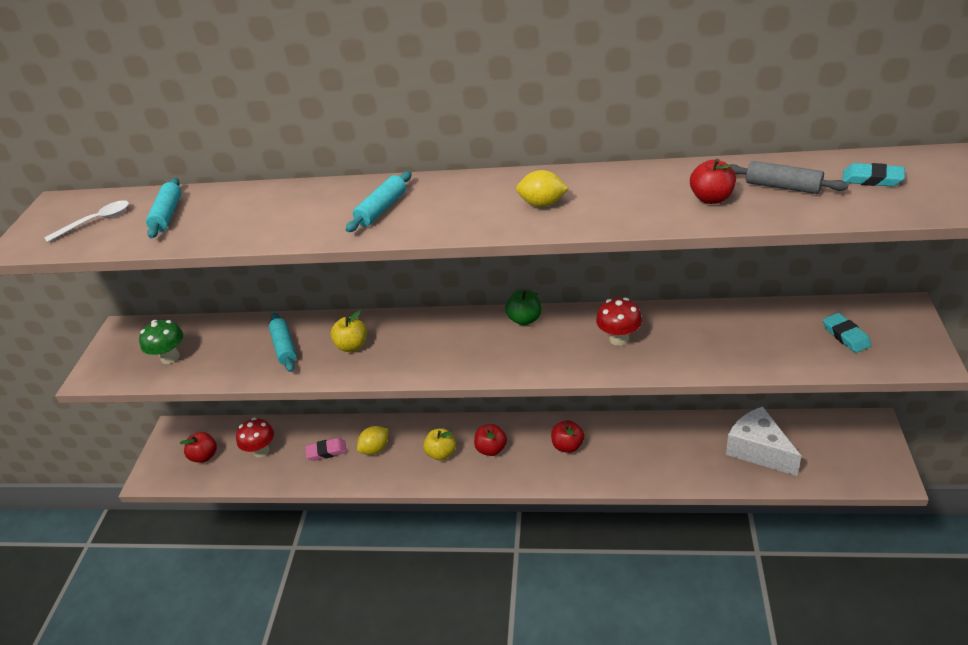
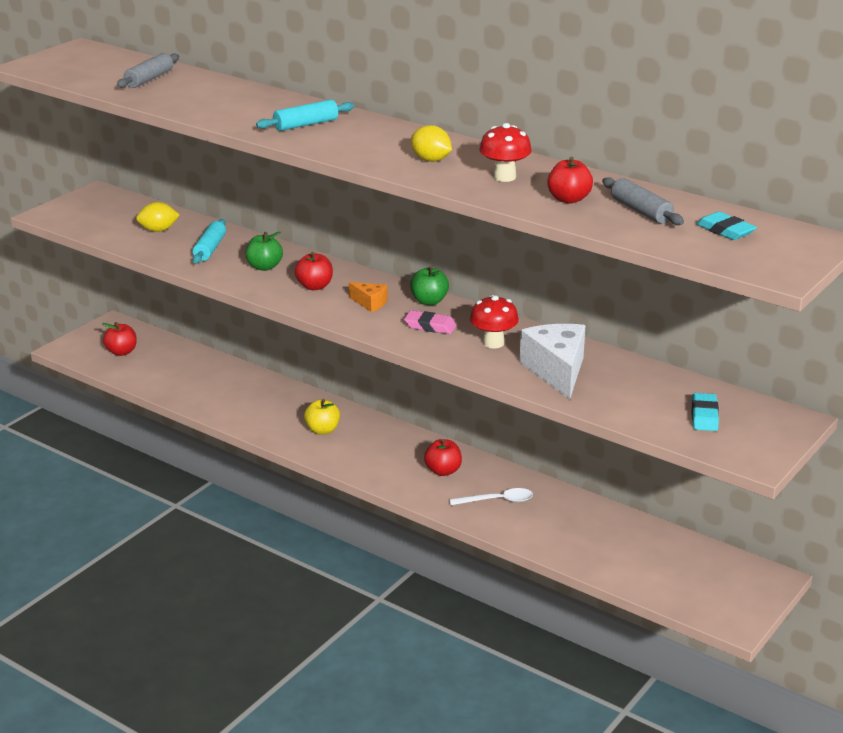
camera: 25 degrees right, 10 degrees down
(96, 221) = (95, 67): white spoon -> white spoon (497, 501)
(167, 215) = (149, 79): turquoise rolling pin -> grey rolling pin
(170, 357) = (116, 223): green mushroom -> none
(261, 451) = (171, 367): red mushroom -> red mushroom (504, 177)
(326, 451) = (225, 389): pink eraser -> pink eraser (430, 326)
(352, 346) = (264, 267): yellow apple -> green apple
(375, 449) = (268, 404): yellow lemon -> yellow lemon (158, 230)
(480, 344) = (370, 303): none -> orange cheese
(491, 449) = (370, 445): red apple -> red apple (314, 286)
(758, 450) = (624, 548): white cheese -> white cheese (556, 371)

